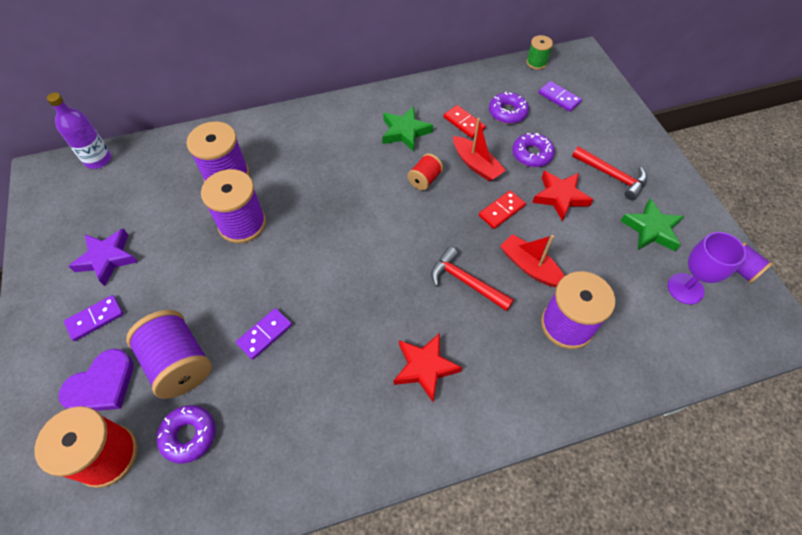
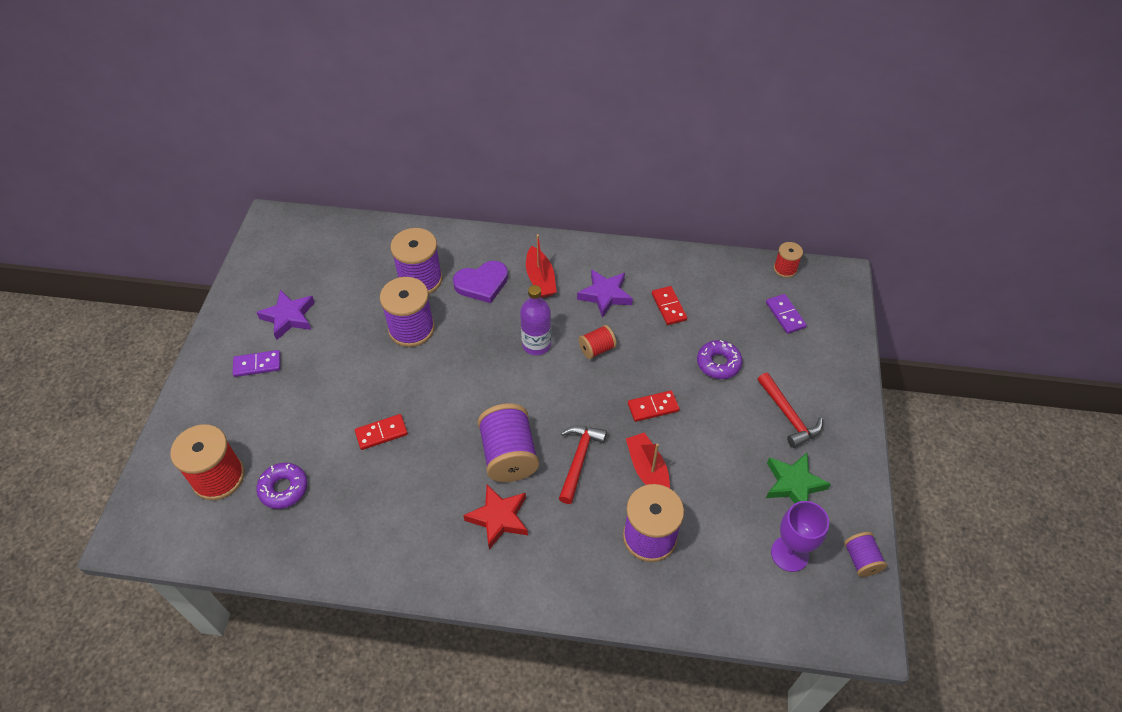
camera: 25 degrees right, 5 degrees down
(98, 159) = (321, 224): purple bottle -> purple bottle (536, 344)
(102, 385) = (239, 421): purple heart -> purple heart (482, 283)
(179, 363) = (303, 428): purple spool -> purple spool (509, 455)
(265, 334) = (381, 433): purple domino -> red domino
(405, 132) = (605, 295): green star -> purple star
(466, 282) = (579, 459): red hammer -> red hammer turned 45 degrees clockwise
(476, 165) = (655, 353): red boat -> red boat (540, 279)
(507, 112) = (720, 311): purple donut -> none
(536, 63) = (785, 269): green spool -> red spool
(560, 197) = (720, 416): red star -> none

